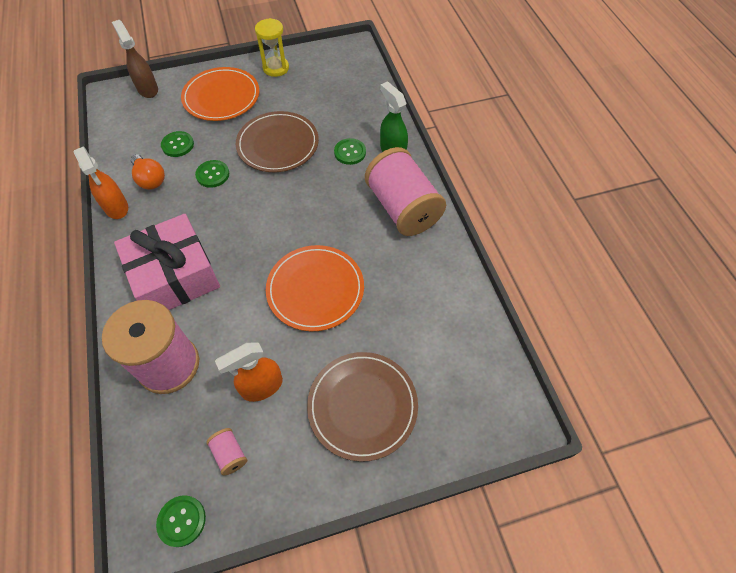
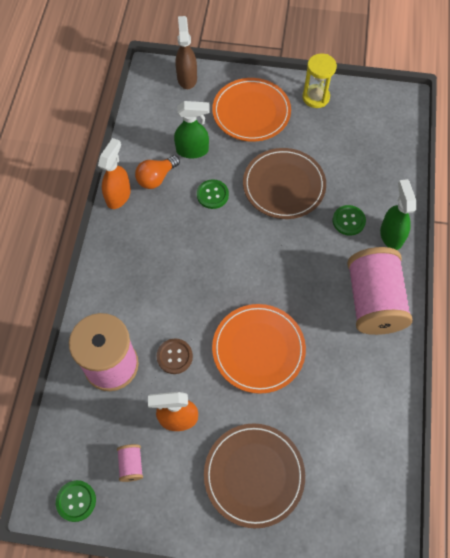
camera: 25 degrees right, 5 degrees up
(116, 207) = (118, 196): orange spray bottle -> orange spray bottle turned 150 degrees counterclockwise
(150, 179) = (156, 178): orange light bulb -> orange light bulb turned 60 degrees clockwise
(175, 276) = (144, 284): pink gift -> none
(177, 145) = (192, 150): green button -> green spray bottle
(234, 329) = (174, 356): none -> brown button

